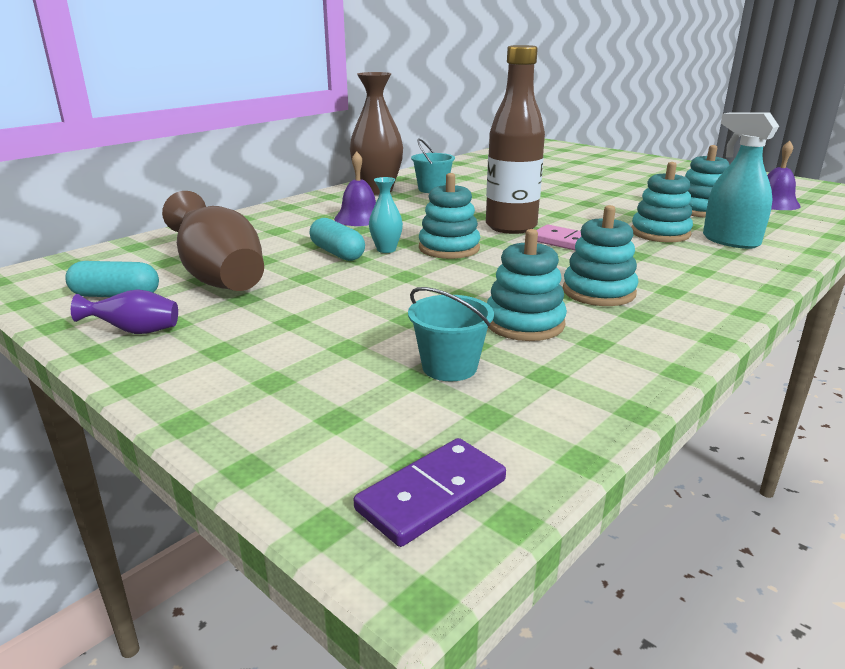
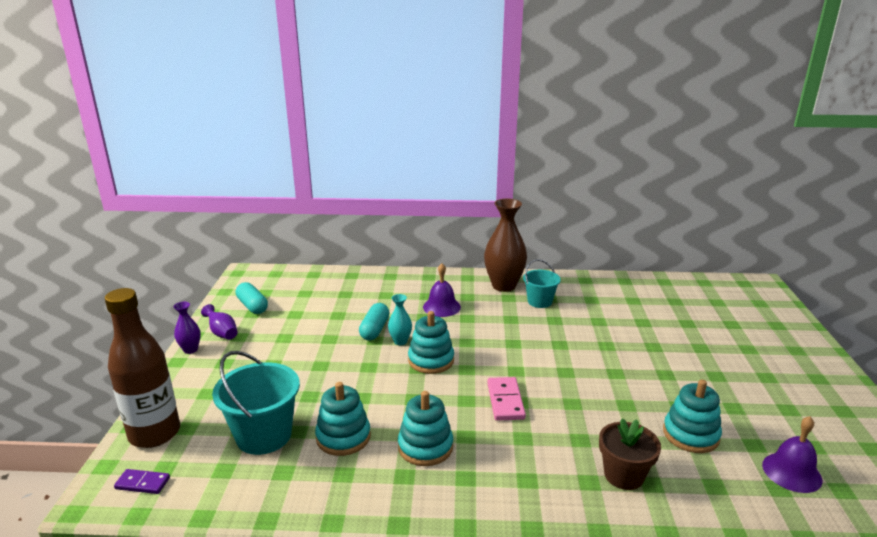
camera: 50 degrees right, 0 degrees up
(125, 365) = (190, 349): none -> purple vase
(219, 278) = (300, 317): brown vase -> none
(431, 495) = (142, 483): purple domino -> purple domino, size x0.67
(449, 367) = (263, 435): turquoise bucket -> turquoise bucket, size x1.64
(511, 227) = (505, 364): brown bottle -> brown bottle (154, 434)
(660, 233) = (590, 433): turquoise stacking toy -> none
(730, 241) = (624, 475): turquoise spray bottle -> brown flower pot

